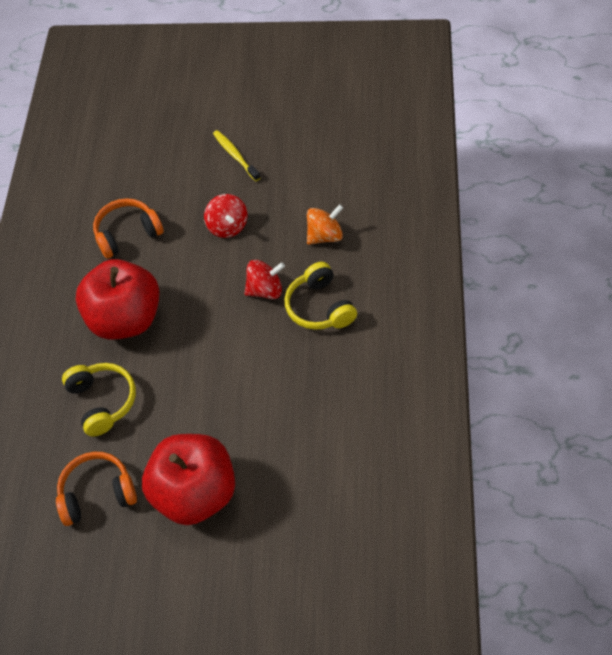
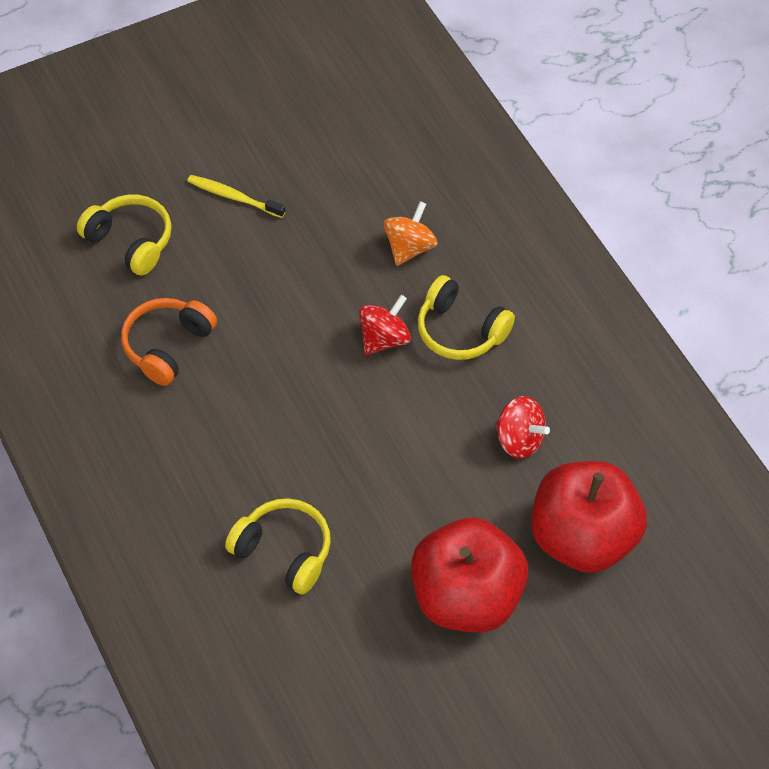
camera: 35 degrees left, 0 degrees up
(97, 494) = (355, 654): orange headphones -> none
(125, 319) = (241, 446): red apple -> red apple (583, 538)
(153, 158) = (130, 241): none -> yellow headphones
(227, 226) = (286, 285): red spinning top -> red spinning top (519, 440)

